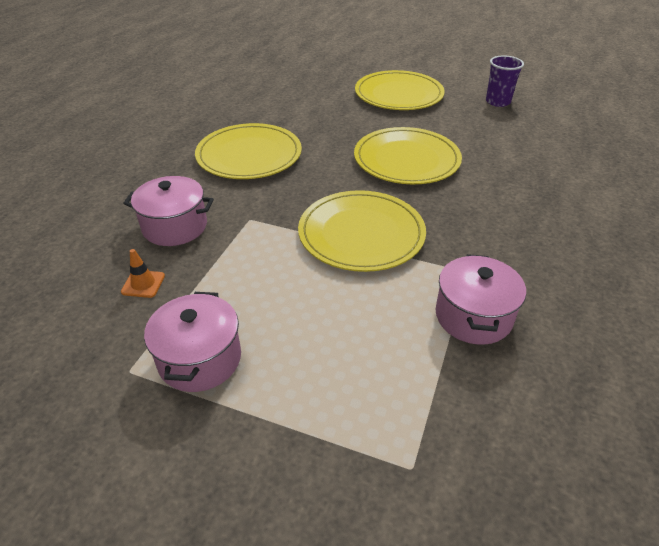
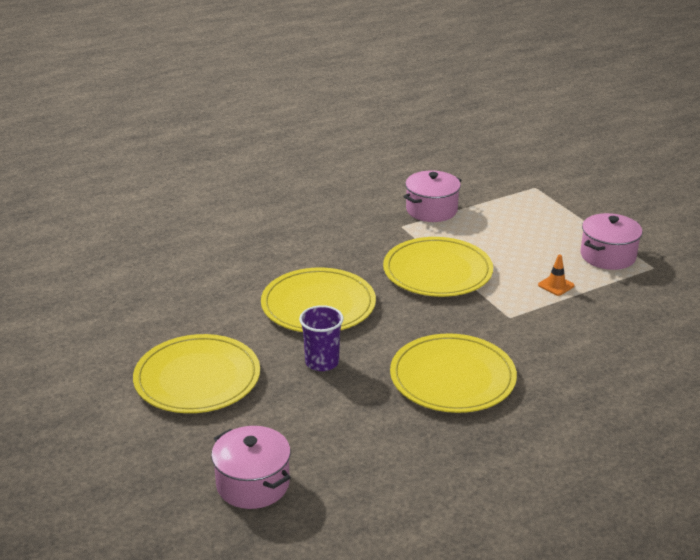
camera: 140 degrees left, 10 degrees down
(143, 284) = (623, 307): orange traffic cone -> orange traffic cone (556, 285)
(175, 227) = (576, 338): pink pot -> pink pot (253, 484)
(498, 102) = (126, 318): purple cup -> purple cup (322, 362)

